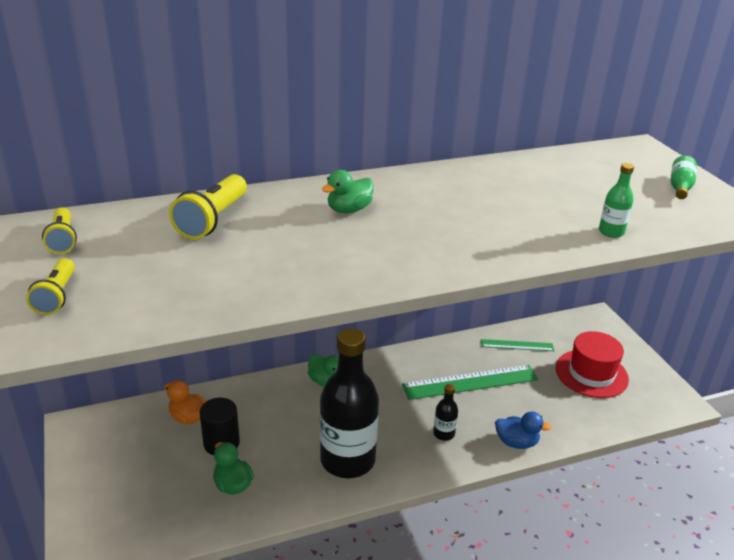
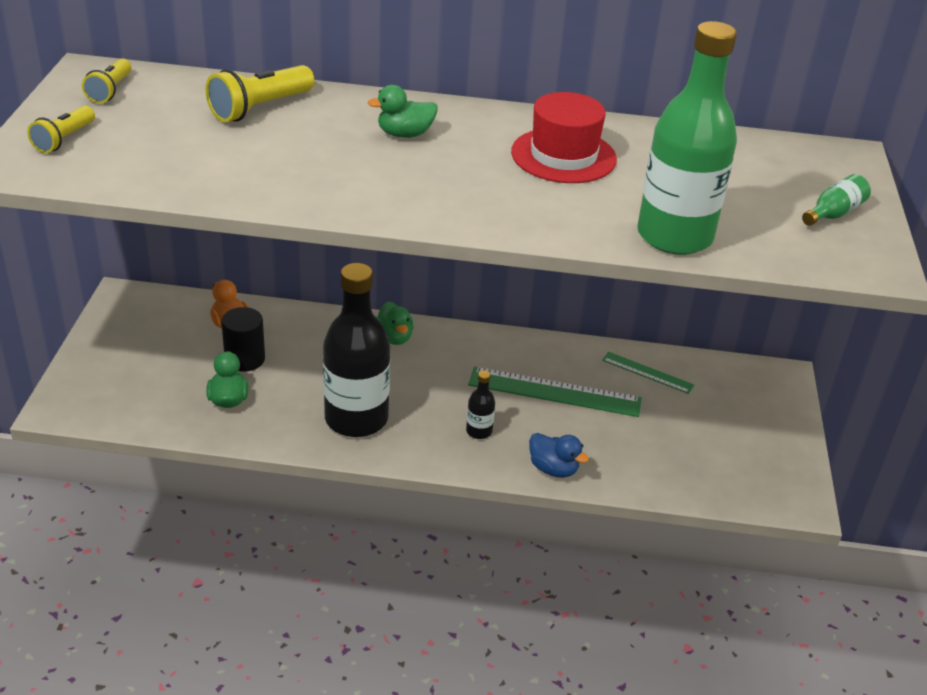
camera: 25 degrees right, 5 degrees up
(591, 373) = (713, 433): red hat -> red hat (563, 156)
(611, 232) = (674, 236): green bottle -> green bottle, size x2.41

